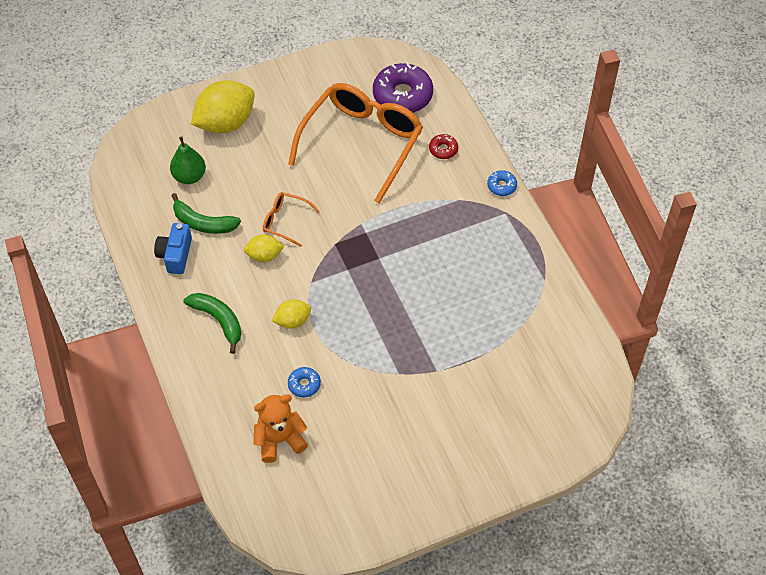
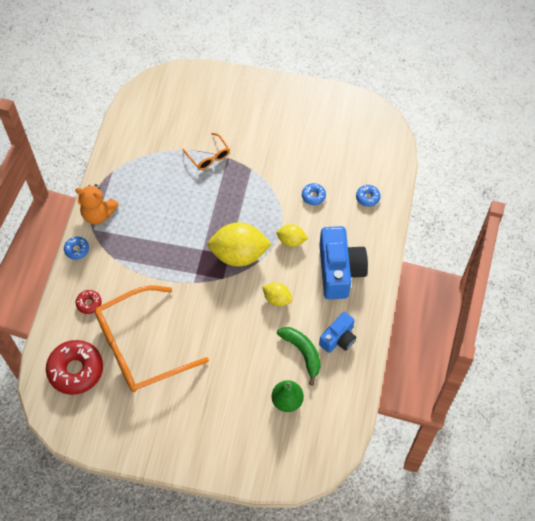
camera: 145 degrees left, 5 degrees up
(218, 320) = (339, 270): green banana -> blue camera
(225, 123) = (227, 434): yellow lemon -> yellow lemon (239, 254)
(240, 421) = (367, 197): none -> blue donut
(279, 440) = (351, 173): orange teddy bear -> orange teddy bear (98, 214)
(285, 221) = (244, 317): orange glasses -> orange glasses (209, 156)
(402, 95) = (76, 370): purple donut -> red donut

